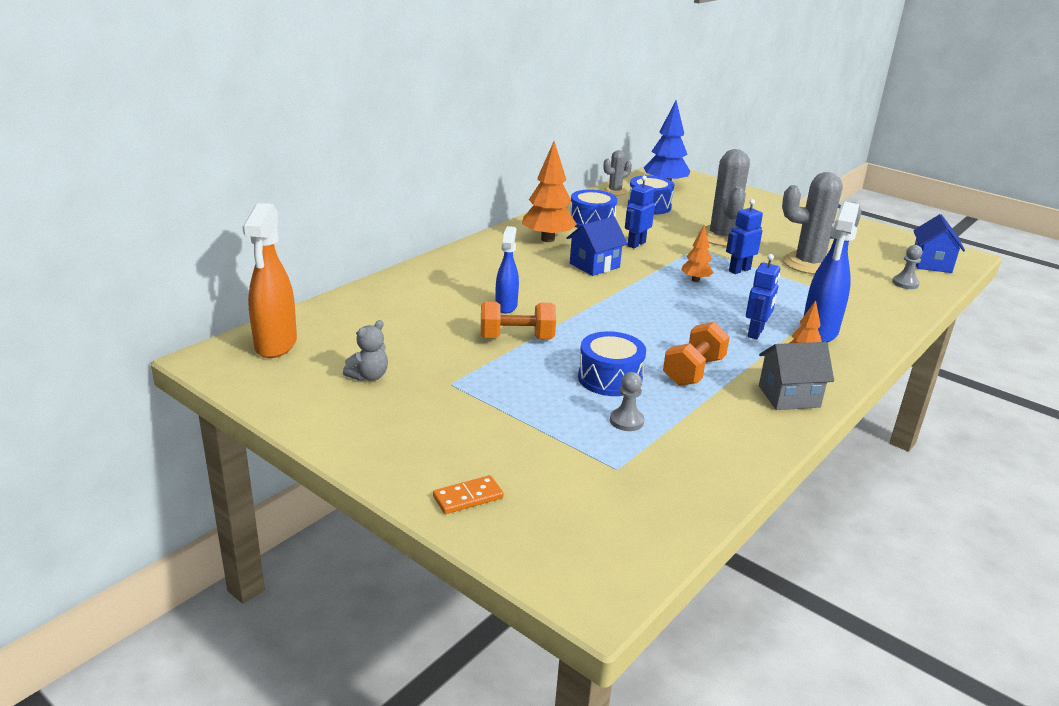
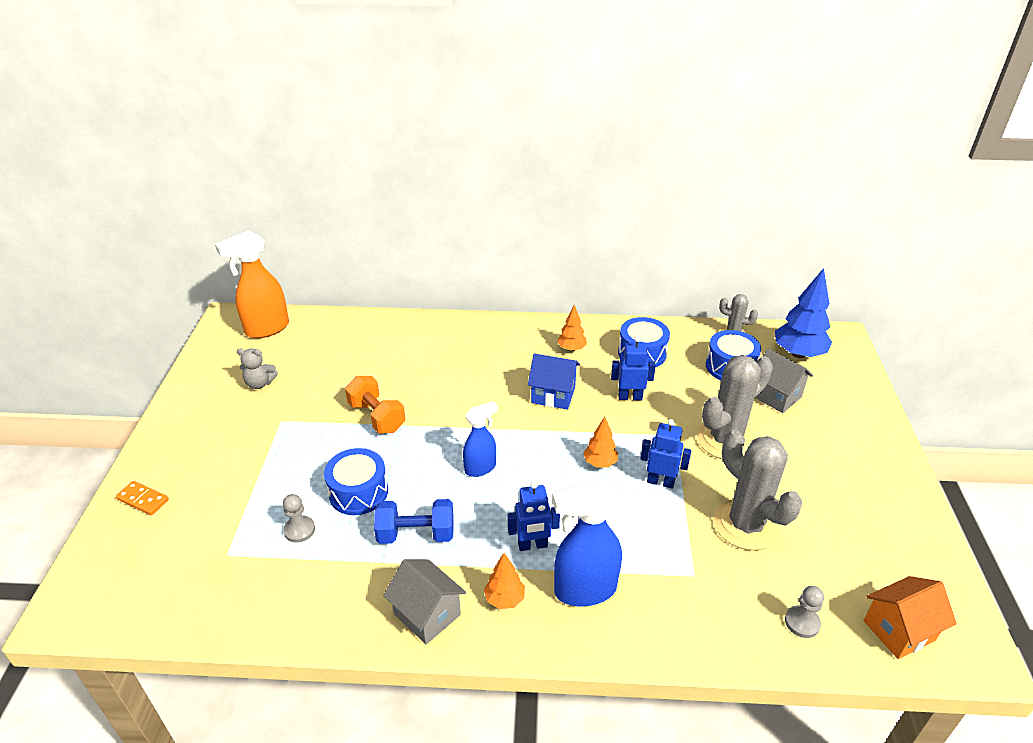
camera: 55 degrees right, 10 degrees up
(506, 306) = (423, 387): blue spray bottle -> blue spray bottle (480, 468)
(547, 239) = (571, 349): orange tree -> orange tree, size x0.54
(693, 371) = (416, 534): orange dumbbell -> blue dumbbell
(698, 208) = (776, 396): none -> grey house
(931, 264) = (899, 630): blue house -> orange house

